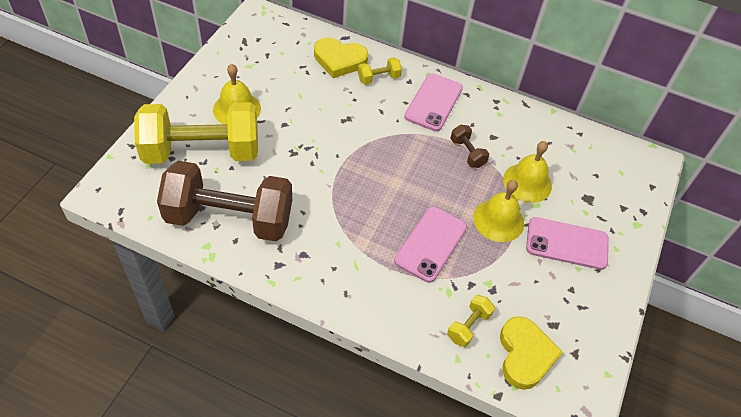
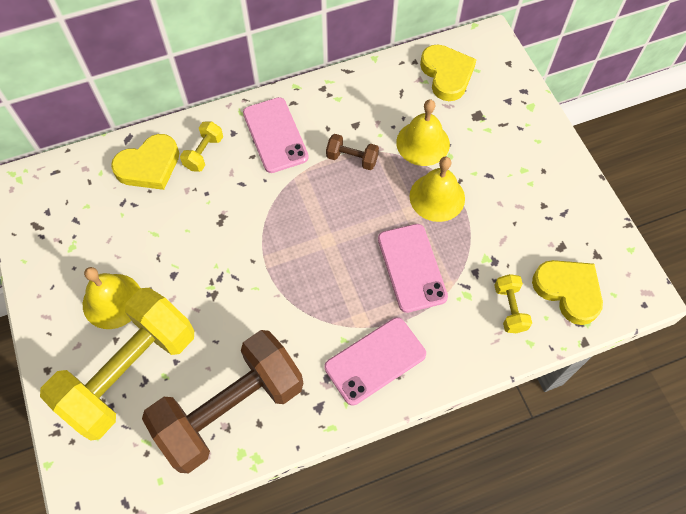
camera: 40 degrees left, 10 degrees up
(567, 243) = (502, 169): pink phone -> pink phone (375, 361)
(594, 158) = (447, 75): none -> yellow heart

